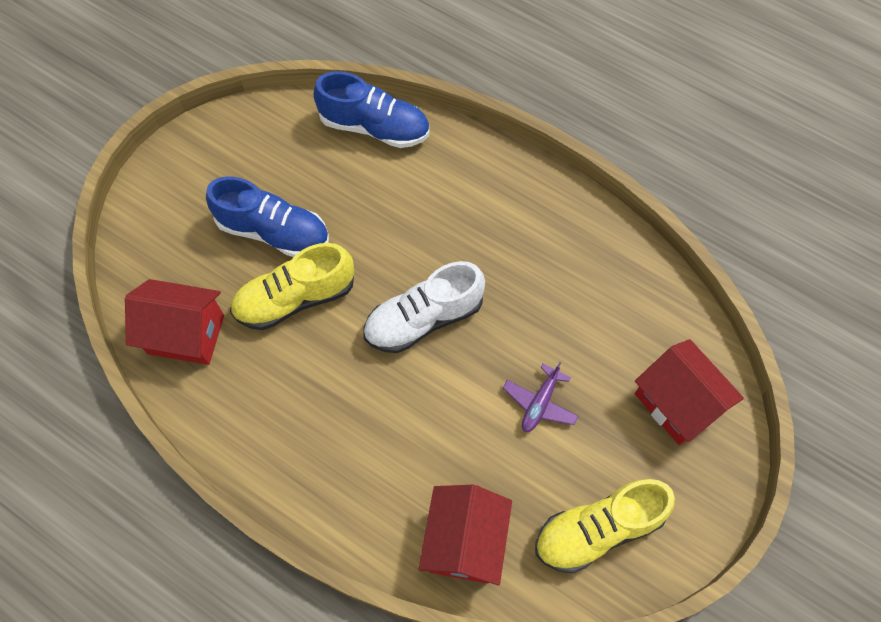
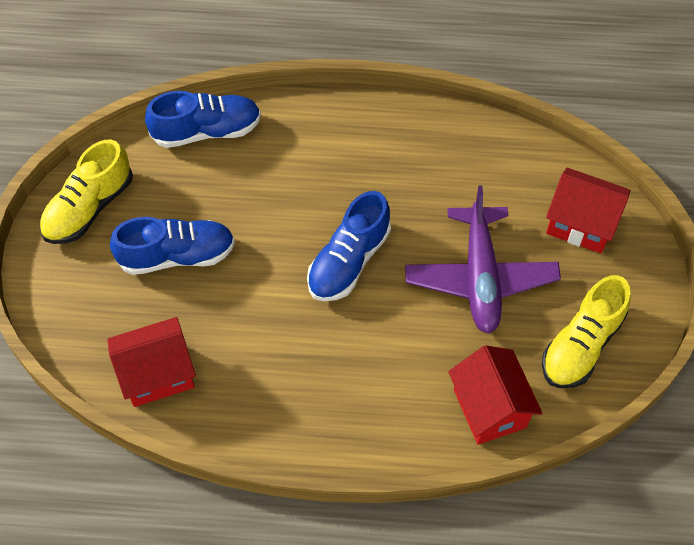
camera: 30 degrees left, 5 degrees down
(295, 298) = (232, 299): yellow shoe -> yellow shoe (89, 207)
(423, 319) = (348, 261): white shoe -> blue shoe
(540, 403) = (480, 277): purple plane -> purple plane, size x2.15

